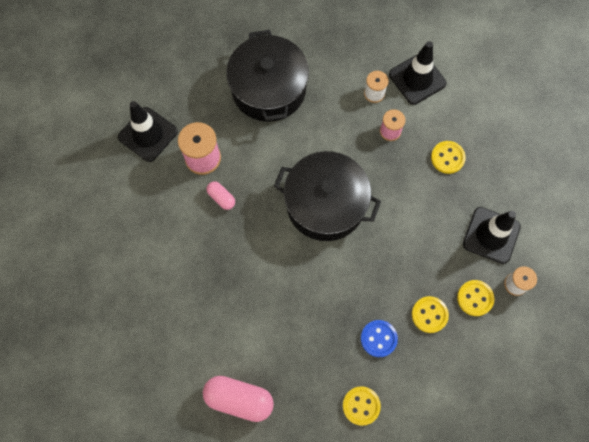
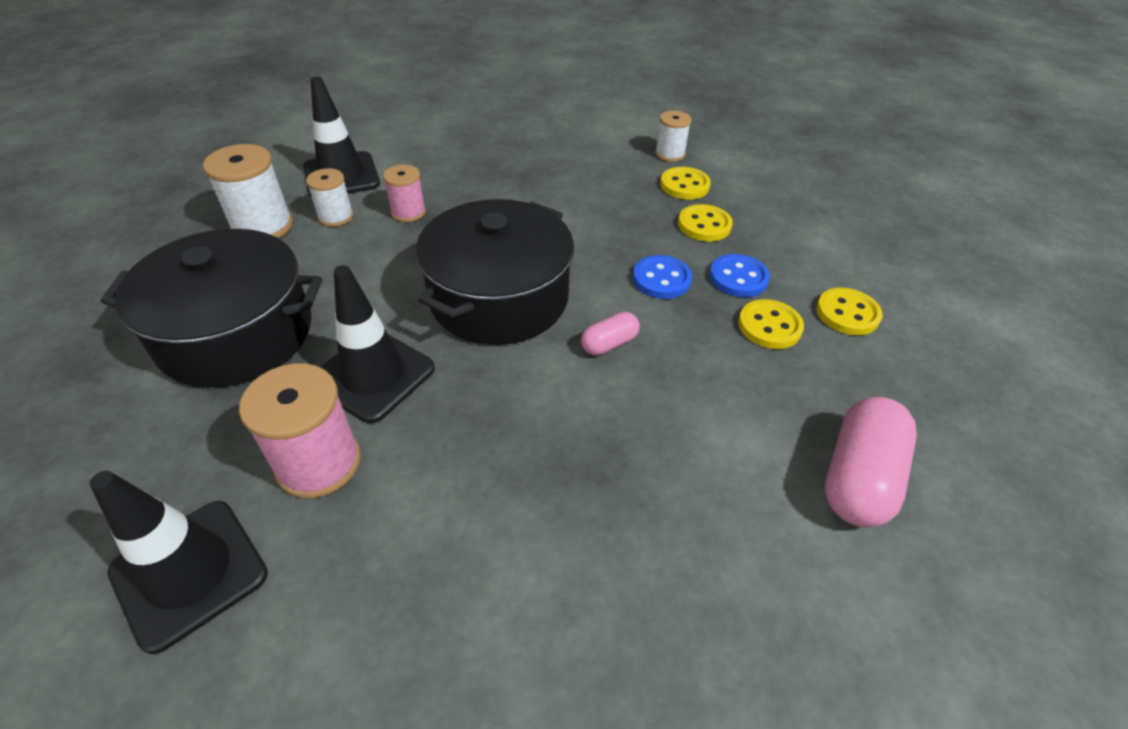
camera: 80 degrees left, 25 degrees down
(221, 198) = (426, 443): pink capsule -> pink capsule (609, 343)
(354, 60) = (262, 226): none -> white spool
(365, 292) = (661, 279): none -> blue button
(447, 158) = (477, 172): yellow button -> yellow button (769, 326)
(491, 235) = (600, 159): black traffic cone -> black traffic cone (373, 375)

